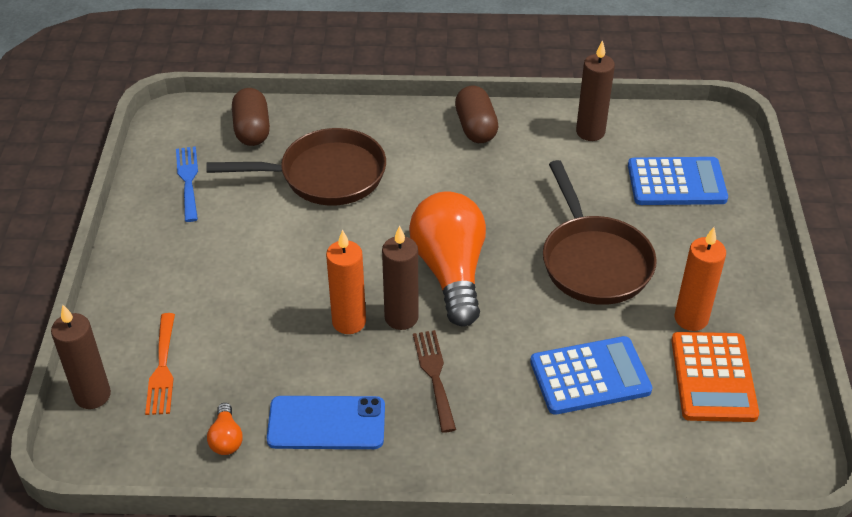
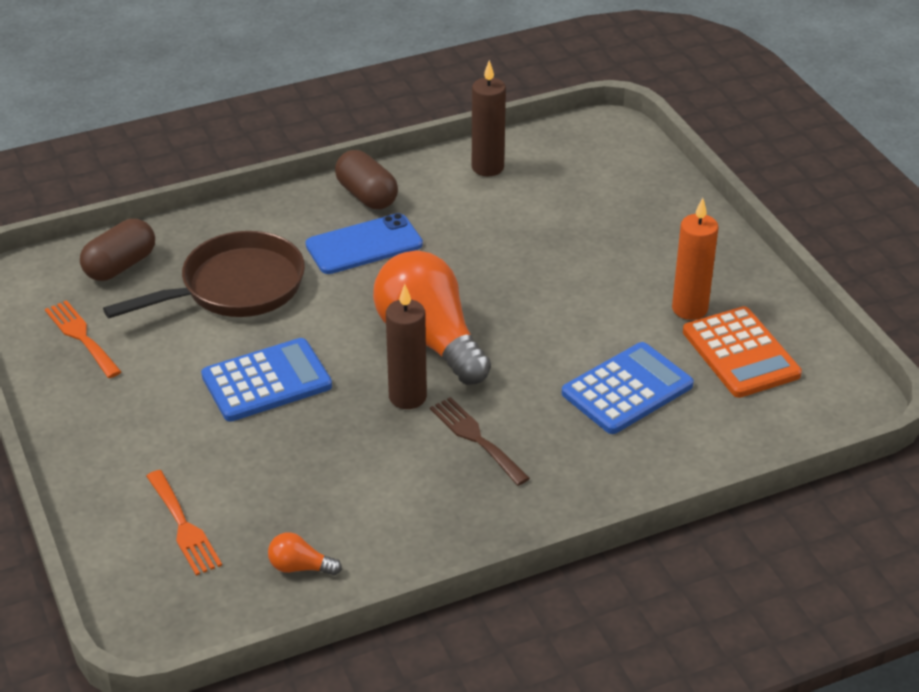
camera: 25 degrees left, 5 degrees down
(92, 395) = (123, 577): brown candle -> none
(188, 180) = (81, 336): blue fork -> orange fork
(226, 439) = (300, 567): orange light bulb -> orange light bulb turned 135 degrees clockwise
(252, 130) = (120, 266): brown capsule -> brown capsule turned 75 degrees clockwise
(326, 423) = (395, 517): blue phone -> blue phone (364, 245)
(349, 322) = (355, 418): orange candle -> none
(593, 261) = (566, 286): brown pan -> none
(676, 182) = (601, 191): blue calculator -> blue calculator (266, 381)

